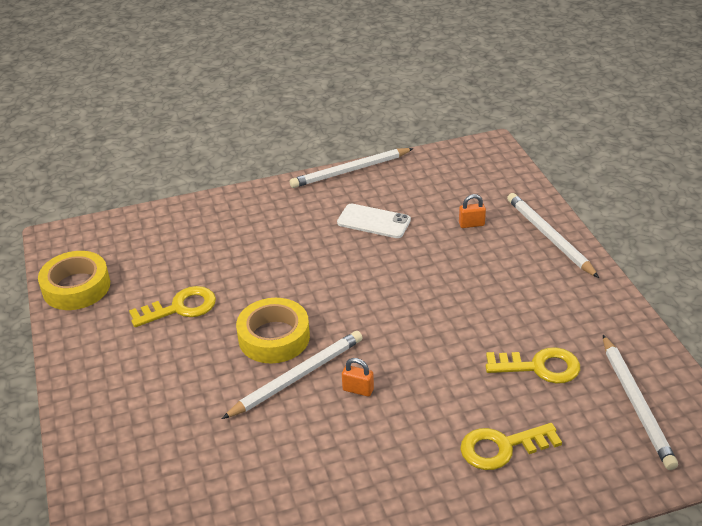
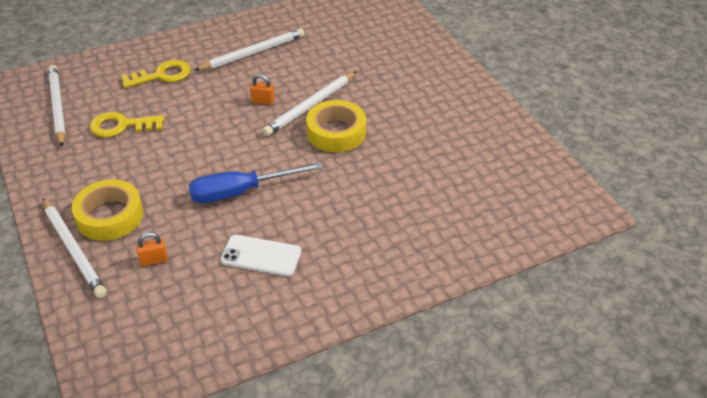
camera: 170 degrees right, 5 degrees up
(76, 287) = (530, 161): yellow tape -> yellow tape (110, 216)
(180, 307) = (426, 150): yellow key -> none
(350, 170) = (296, 333): white pencil -> white pencil (252, 53)
(390, 278) = (241, 192): none -> blue screwdriver

